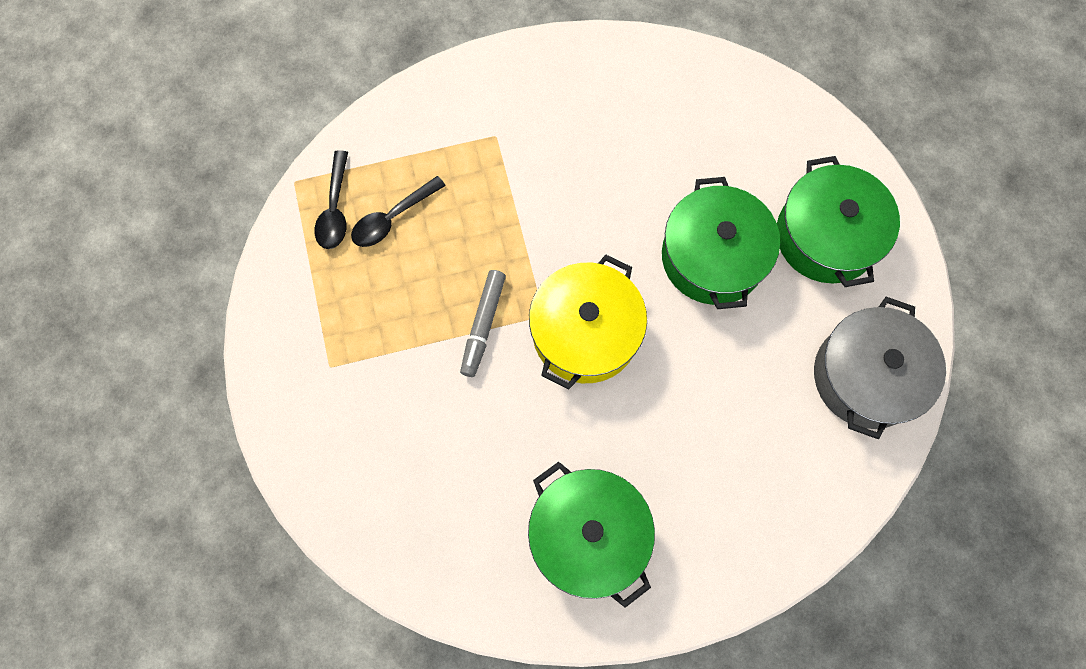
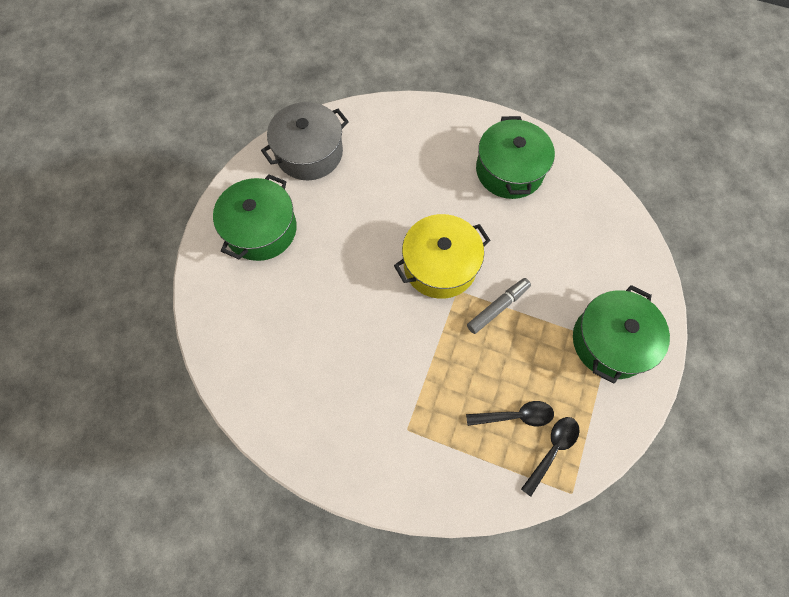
camera: 145 degrees left, 5 degrees down
(712, 257) = (334, 259): green pot -> green pot (610, 341)

